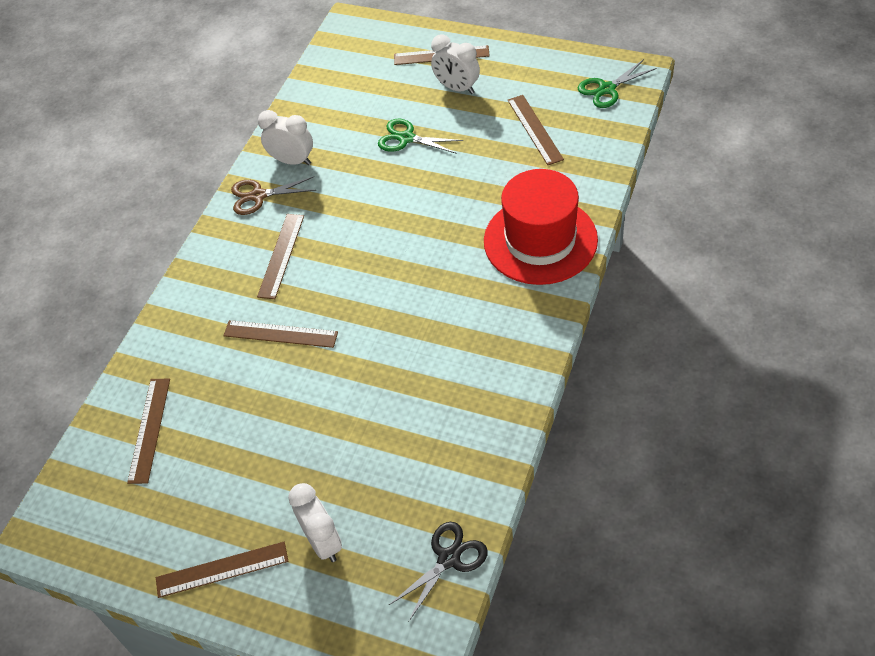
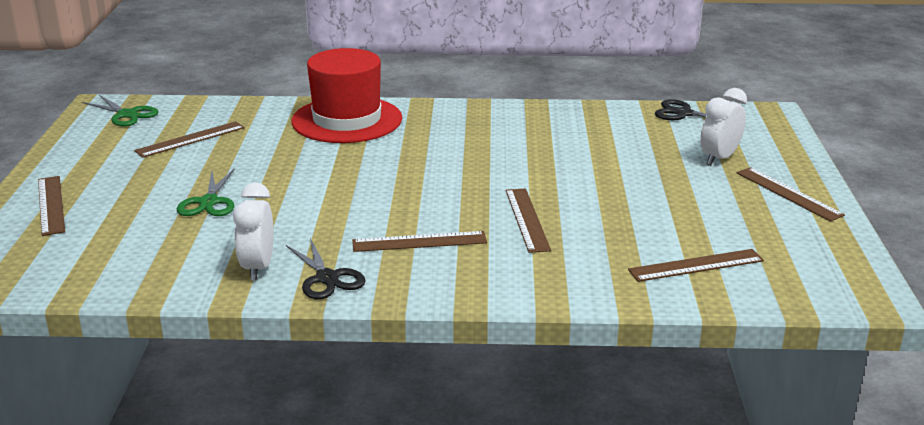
camera: 115 degrees left, 25 degrees down
(258, 196) = (327, 278): brown scissors -> black scissors
(457, 88) = (117, 187): white clock -> none

